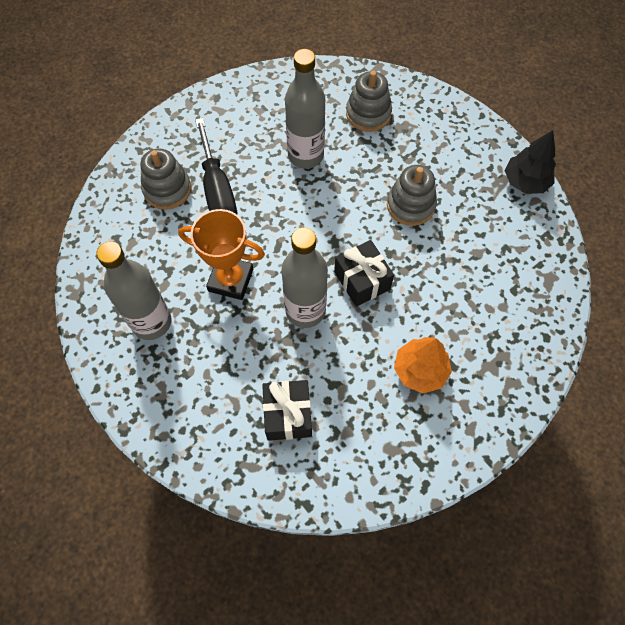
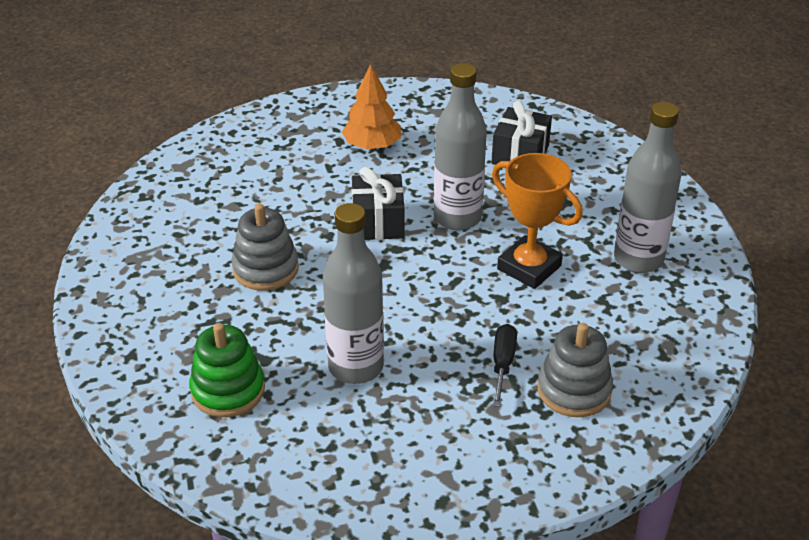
camera: 155 degrees left, 25 degrees down
(218, 191) = (503, 364): black screwdriver -> black screwdriver, size x0.55
(368, 114) = (228, 390): grey stacking toy -> green stacking toy
(525, 181) = (110, 247): black tree -> none

